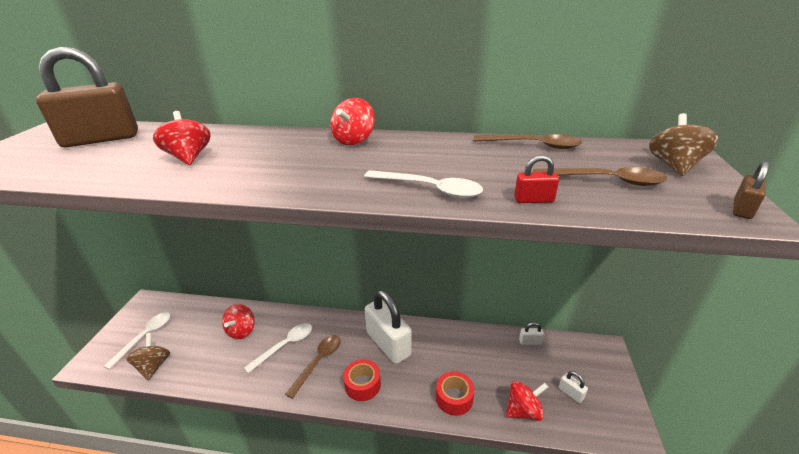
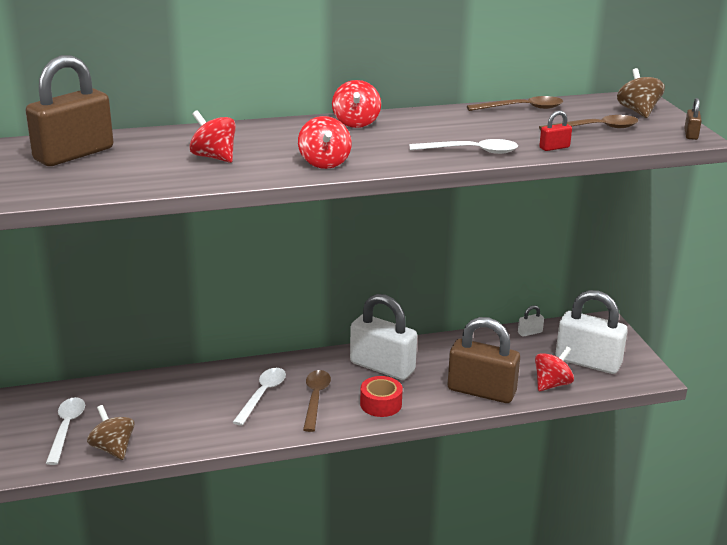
camera: 25 degrees left, 5 degrees down
(241, 331) = (193, 395): red spinning top -> red spinning top (324, 163)
(454, 398) = (481, 391): red tape -> brown padlock
(571, 393) = (588, 362): white padlock -> white padlock, size x2.49

